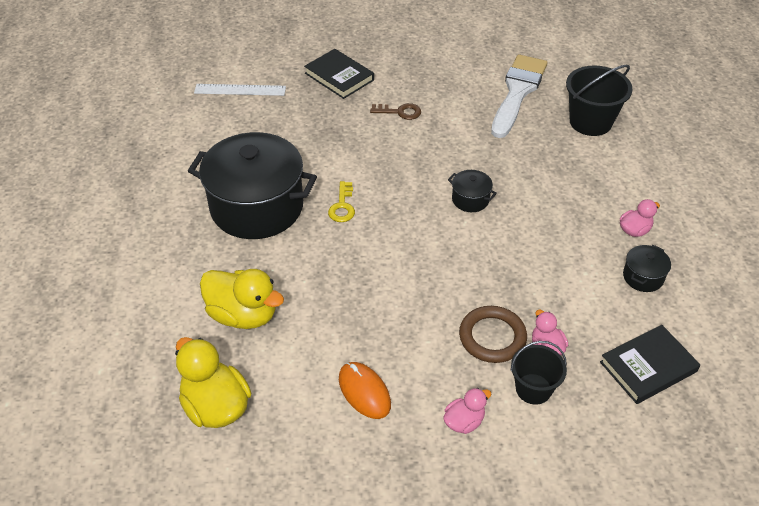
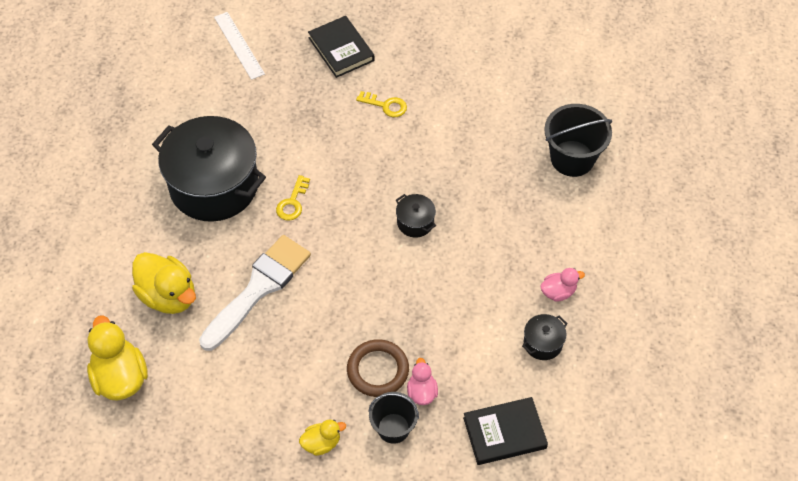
camera: 15 degrees right, 10 degrees up
(240, 90) = (239, 45): white ruler -> white ruler turned 45 degrees clockwise
(364, 392) = (247, 394): orange mouse -> none
(400, 112) = (386, 105): brown key -> yellow key
(464, 422) = (321, 443): pink duck -> yellow duck
(517, 92) = (514, 106): white brush -> white brush (259, 288)

